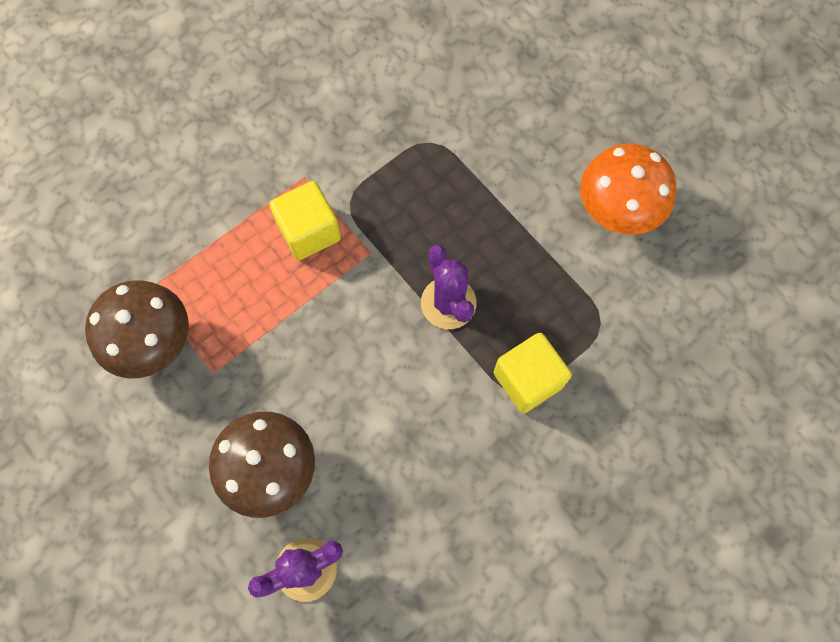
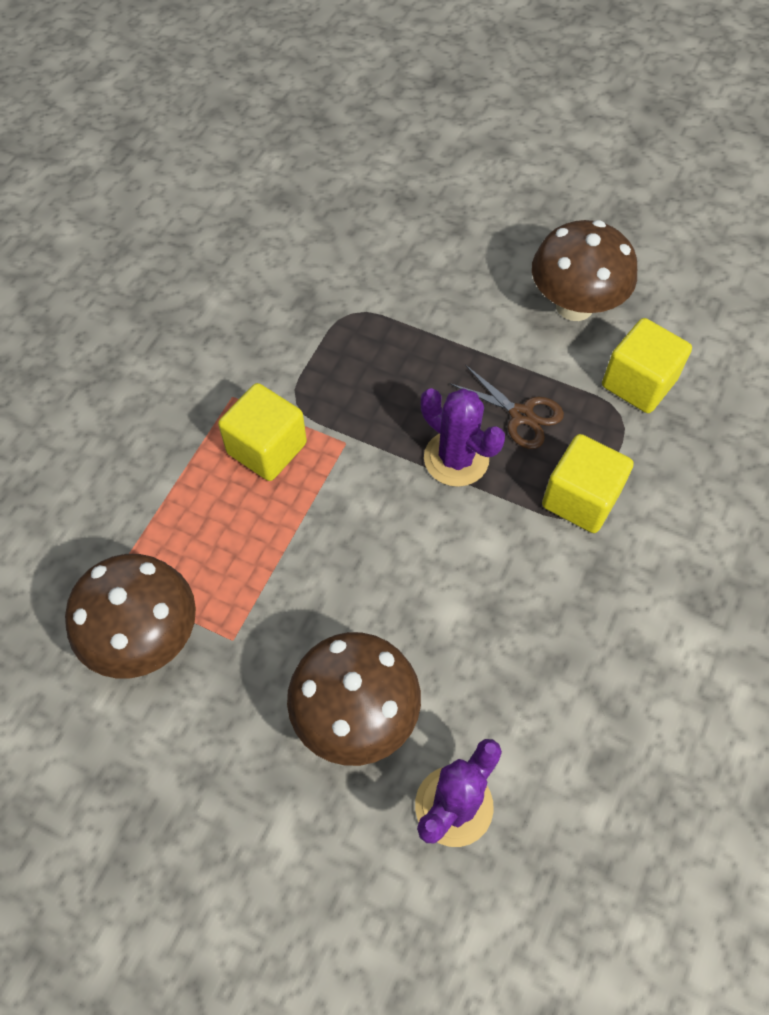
camera: 25 degrees left, 10 degrees down
(519, 289) = (521, 415): none -> brown scissors
(616, 211) = (574, 306): orange mushroom -> brown mushroom
(631, 302) = (638, 383): none -> yellow cube

